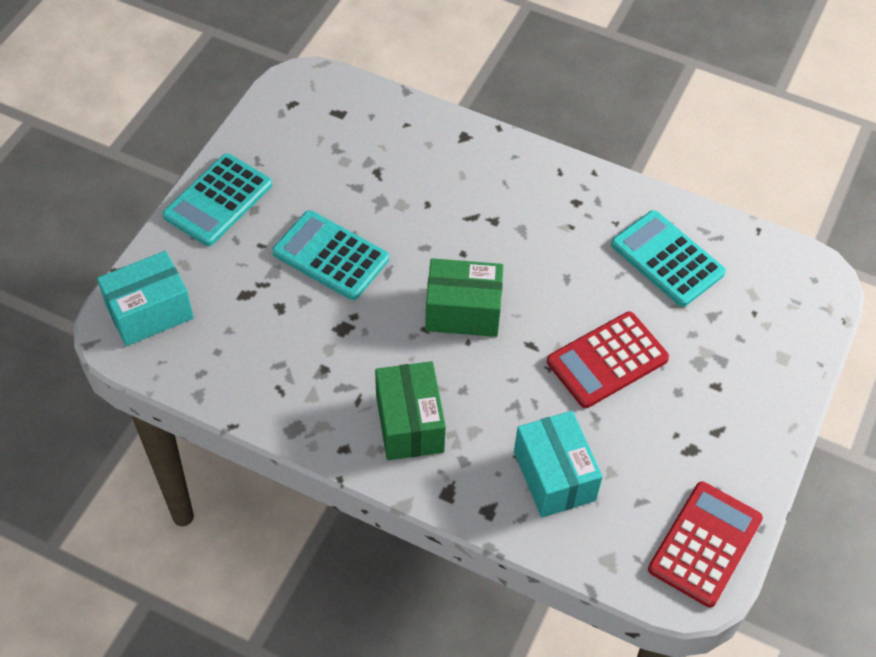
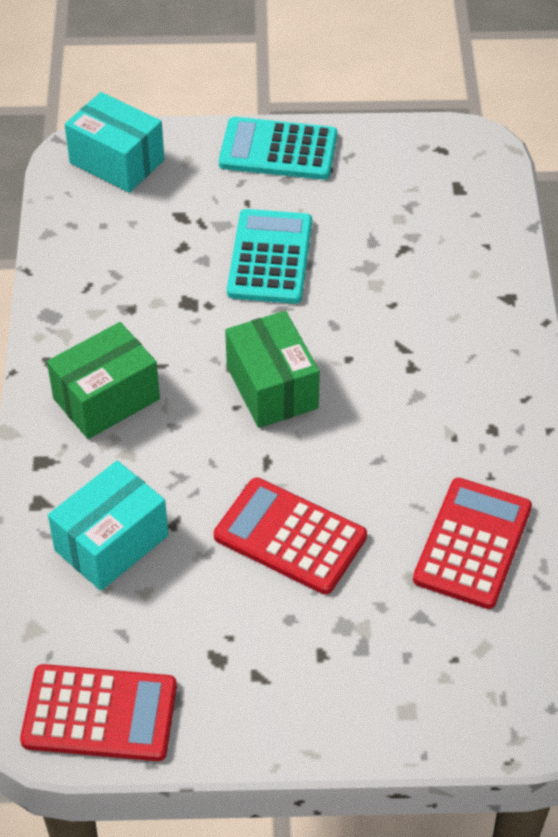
camera: 65 degrees right, 5 degrees down
(667, 259) = (472, 544): turquoise calculator -> red calculator

